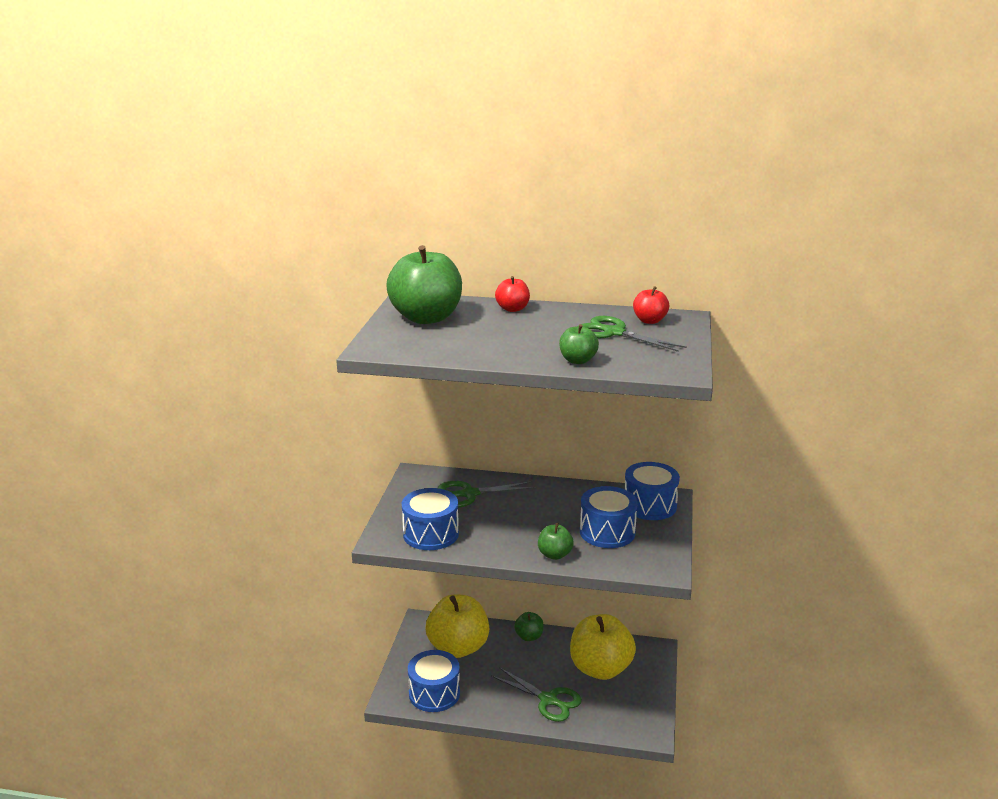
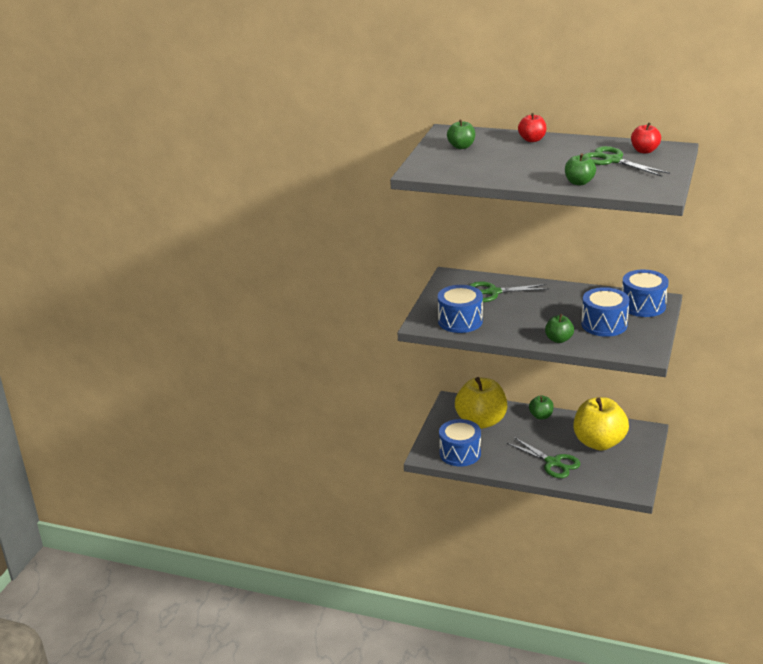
camera: 10 degrees right, 5 degrees up
(426, 318) = (461, 146): green apple -> green apple, size x0.47

